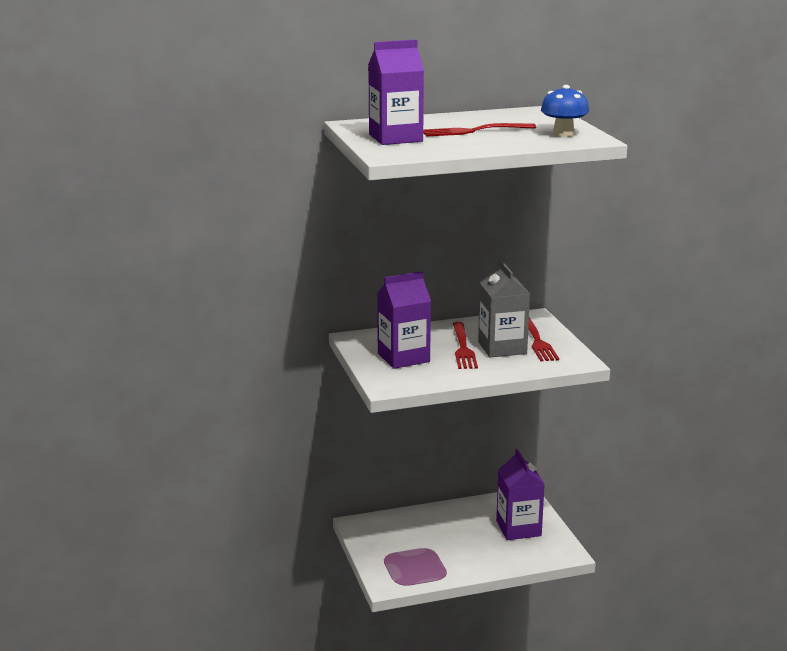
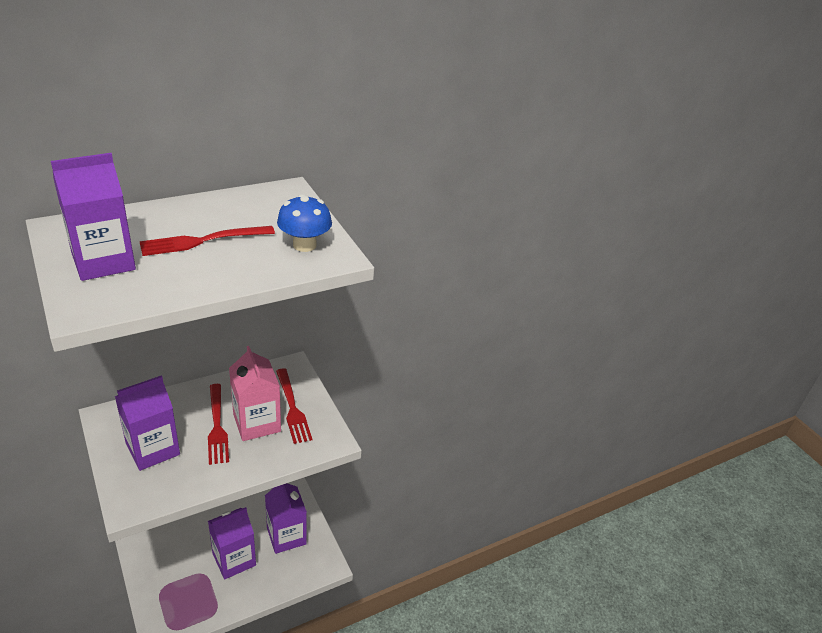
camera: 15 degrees left, 15 degrees up
(461, 541) = (234, 559): none -> purple carton
(502, 348) = (257, 423): grey carton -> pink carton

